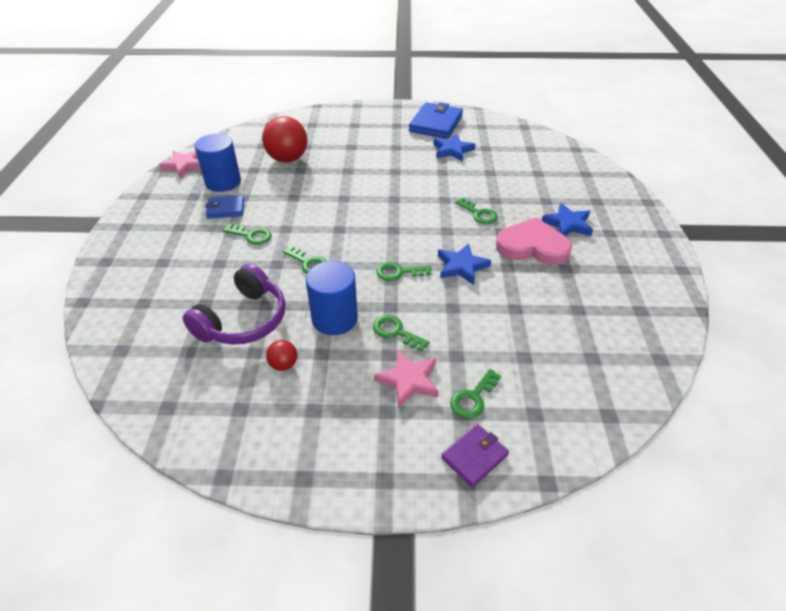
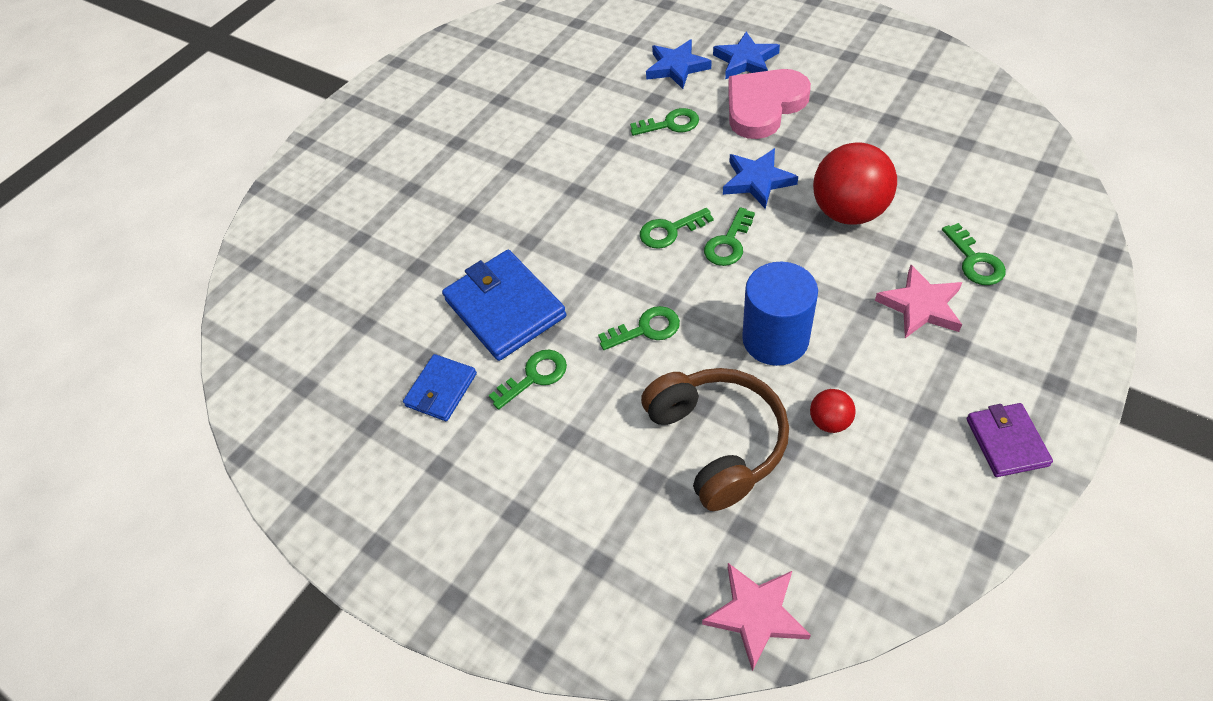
camera: 50 degrees left, 10 degrees up
(184, 165) = (265, 414): pink star -> pink star (756, 614)
(223, 182) = (364, 373): blue cylinder -> none
(243, 320) = (717, 441): purple headphones -> brown headphones
(287, 159) = (373, 272): red ball -> red ball (848, 212)
(396, 332) = (835, 287): green key -> green key (670, 231)
(436, 124) = (439, 81): blue wallet -> blue wallet (505, 308)
(452, 150) = (516, 91): blue star -> blue star (676, 67)
(474, 456) = (1055, 294): purple wallet -> purple wallet (1006, 442)

